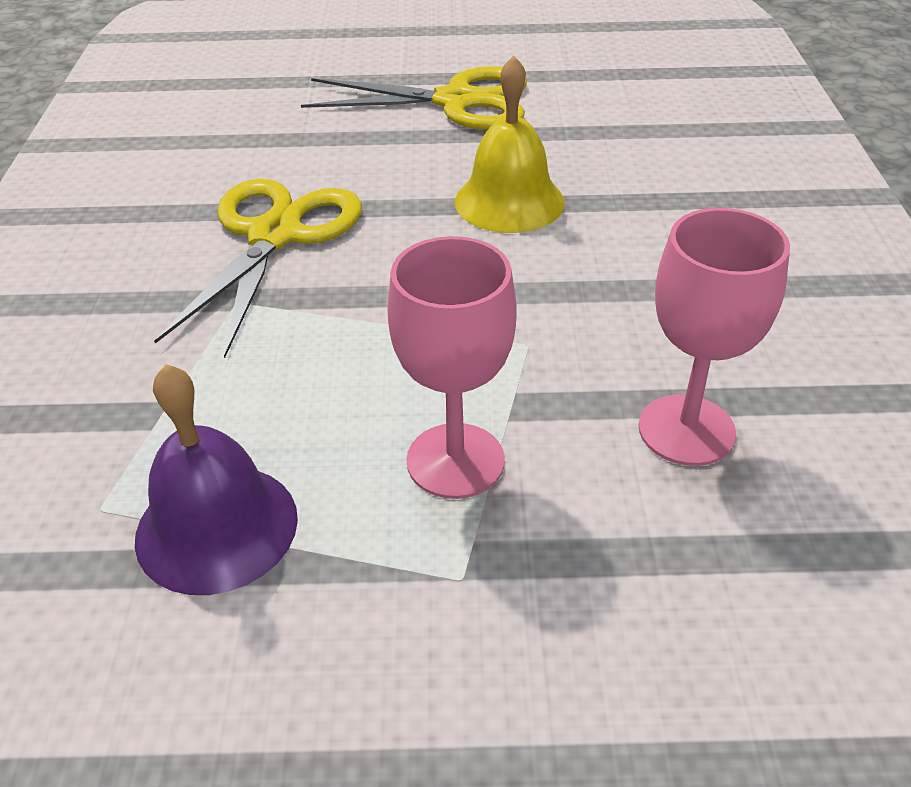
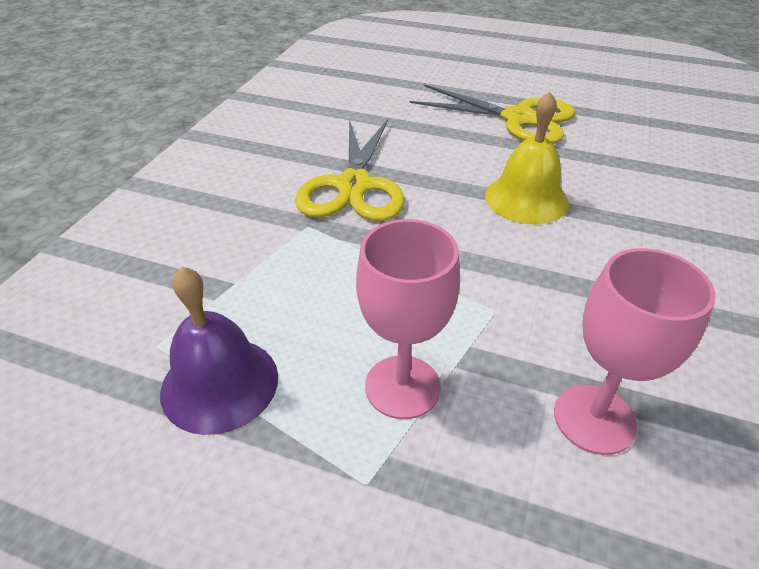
camera: 20 degrees right, 0 degrees up
(275, 236) = (353, 186): yellow scissors -> yellow scissors turned 150 degrees clockwise

